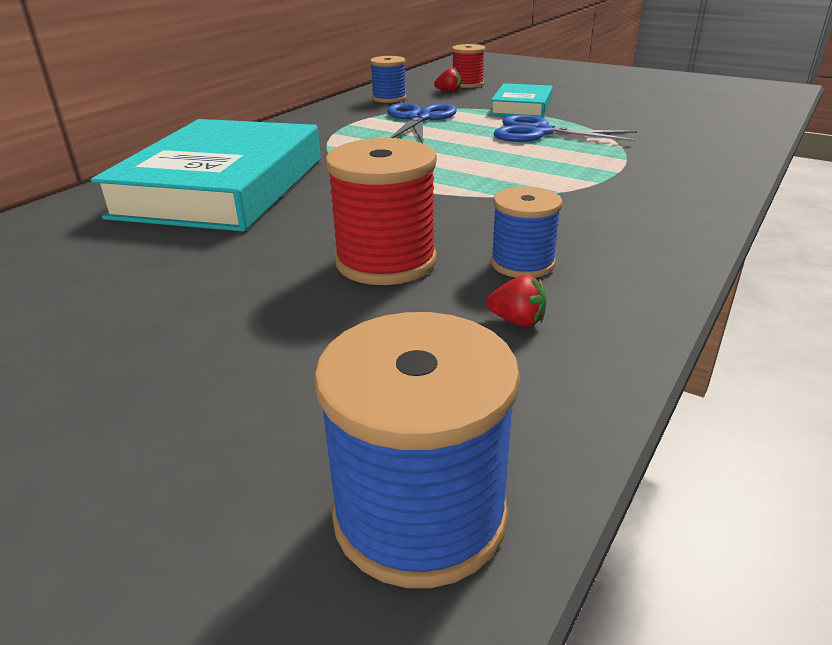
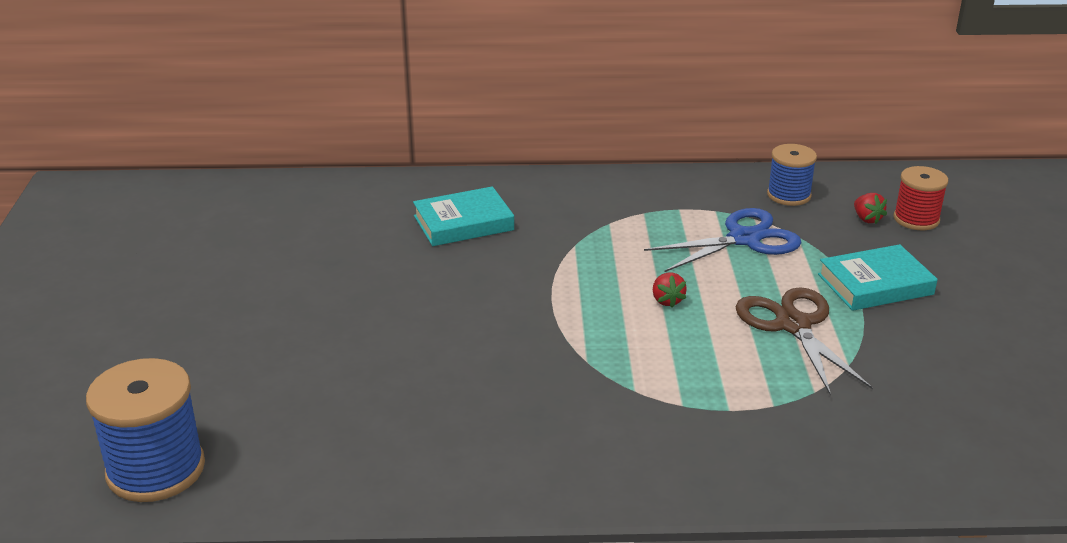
camera: 55 degrees right, 0 degrees up
(222, 187) = (463, 223): turquoise book -> turquoise book, size x0.49
(386, 261) = (407, 351): red spool -> none
(517, 321) = (368, 440): red strawberry -> red strawberry (667, 300)
(522, 263) = (459, 414): blue spool -> none
(539, 132) = (793, 325): blue scissors -> brown scissors

